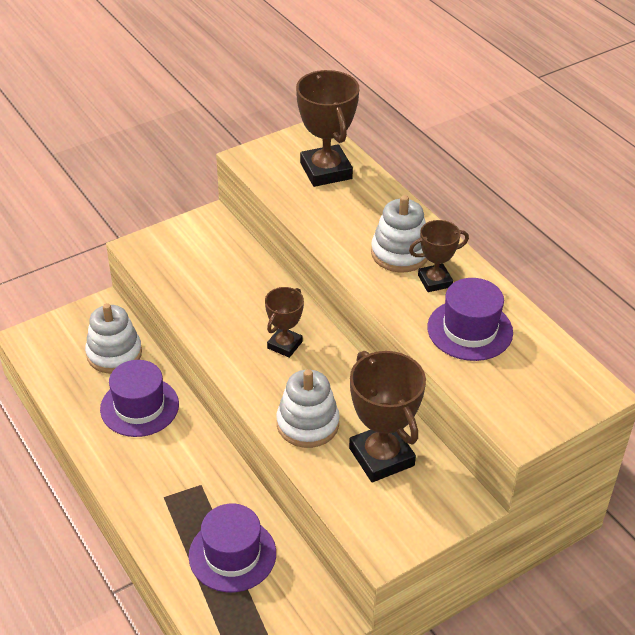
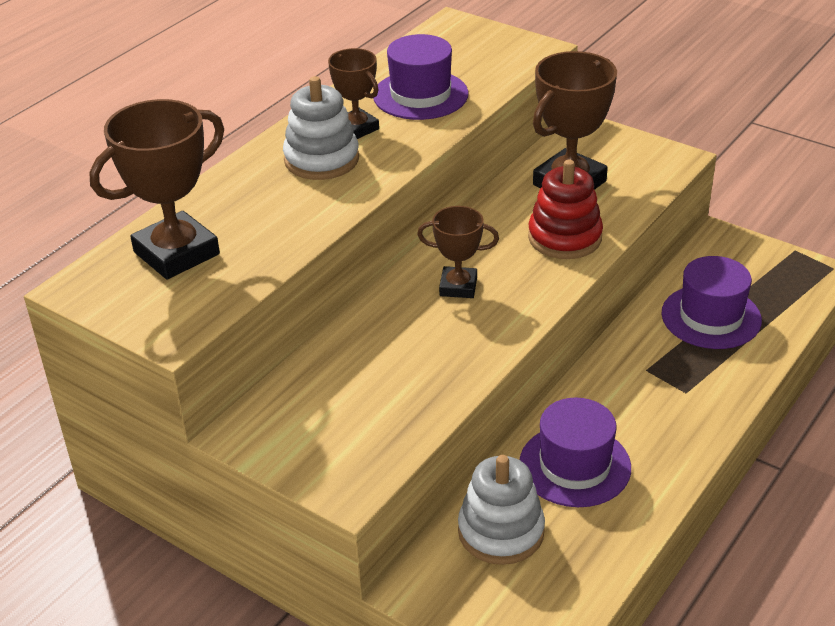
camera: 110 degrees left, 5 degrees down
(307, 424) = (564, 237): white stacking toy -> red stacking toy

